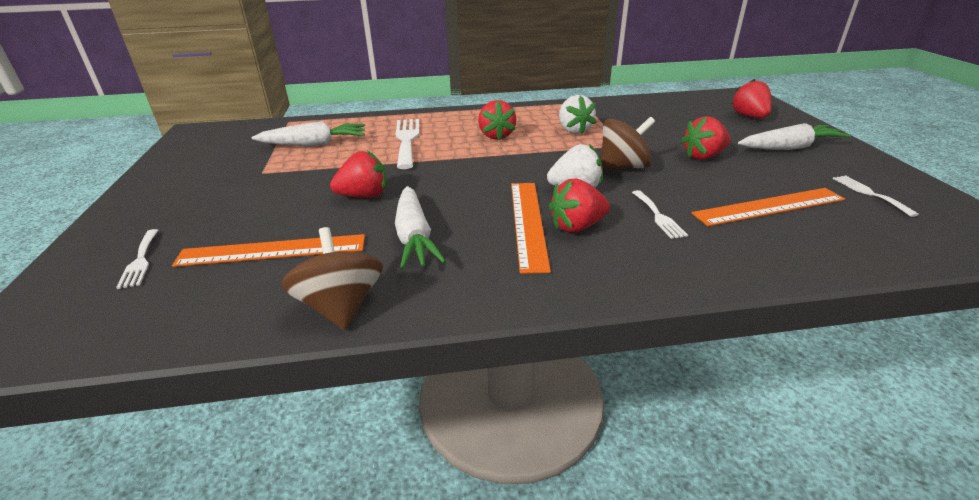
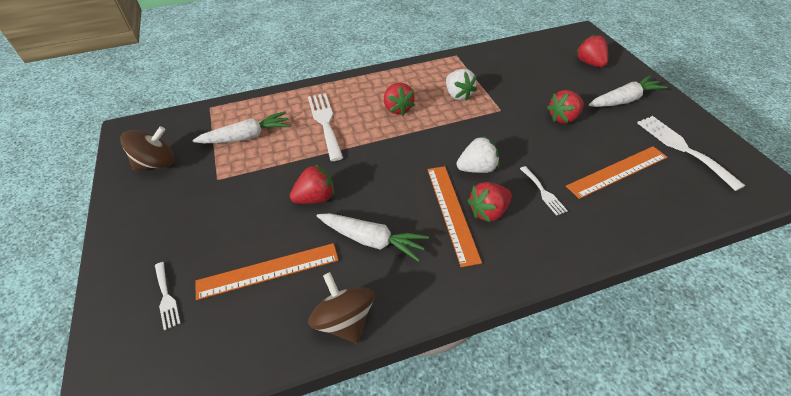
camera: 10 degrees left, 15 degrees up
(414, 237) = (372, 240): white carrot -> white carrot turned 45 degrees counterclockwise
(623, 167) = (506, 138): brown spinning top -> brown spinning top (157, 163)
(869, 193) = (682, 148): white fork -> white fork, size x1.82

